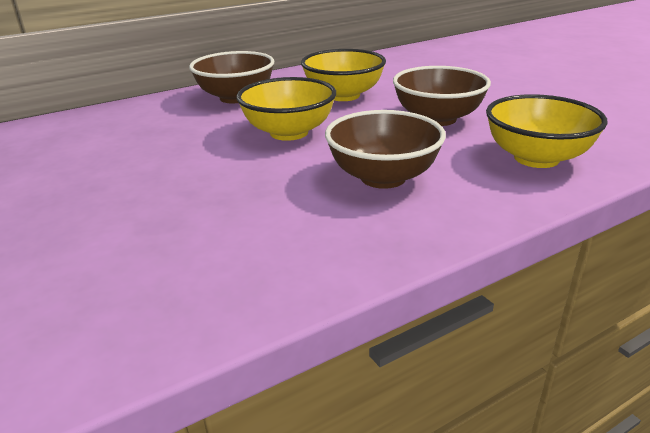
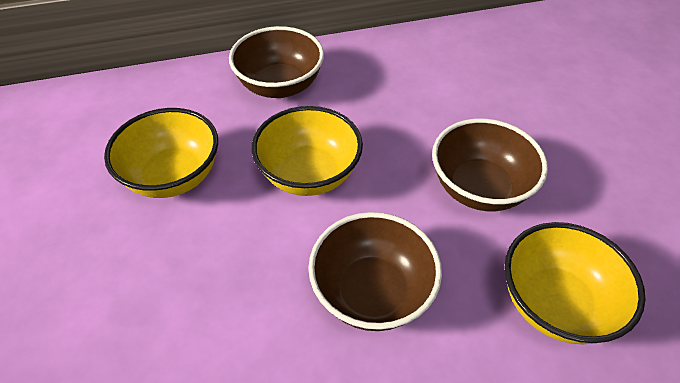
camera: 15 degrees right, 20 degrees up
(343, 95) = (394, 110): yellow bowl -> yellow bowl (173, 176)

